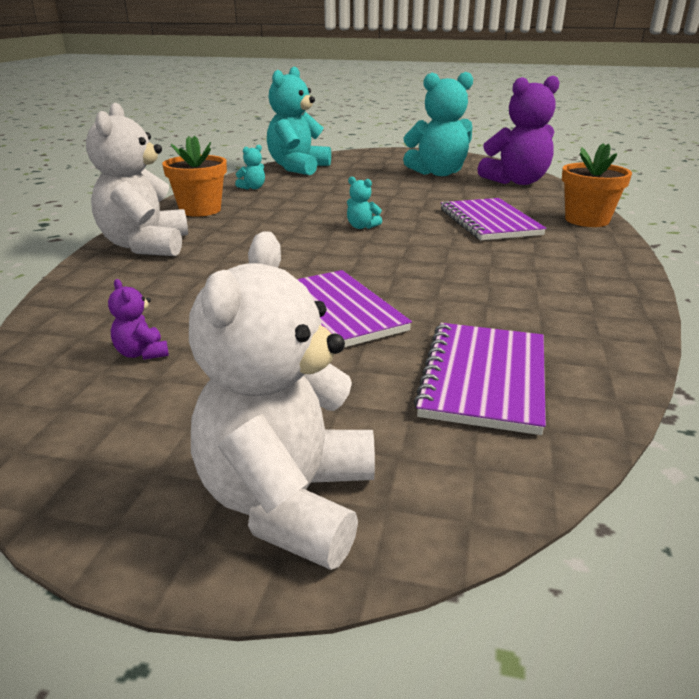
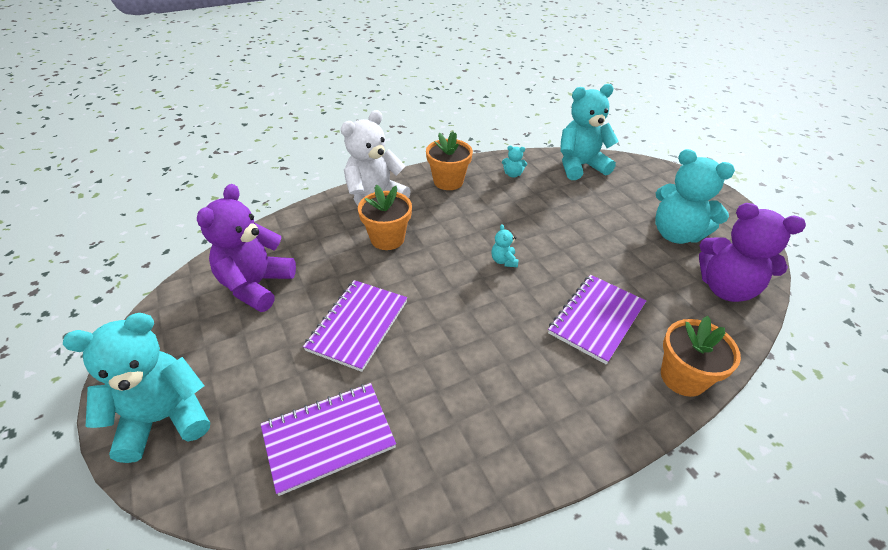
camera: 50 degrees right, 15 degrees up
(142, 353) = (256, 285): purple teddy bear -> purple teddy bear, size x2.42
(224, 259) = (387, 238): none -> orange flower pot
(288, 502) = (164, 418): white teddy bear -> turquoise teddy bear

